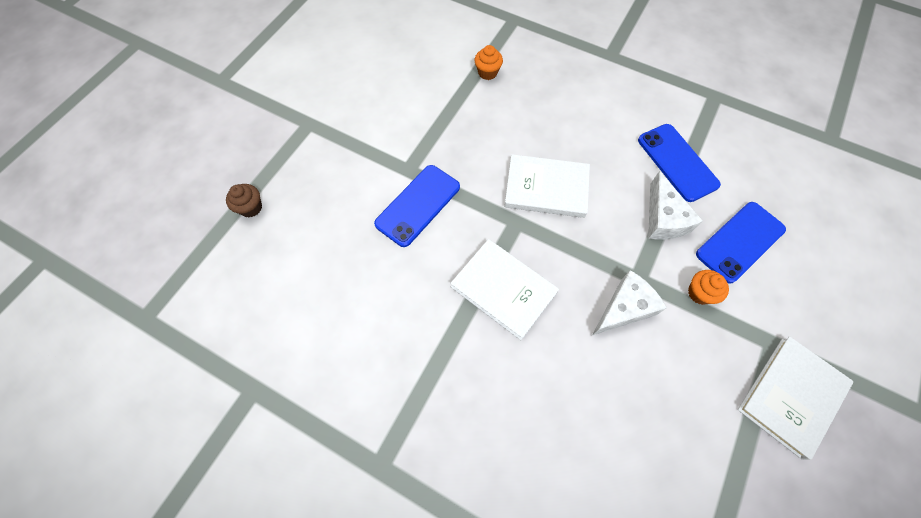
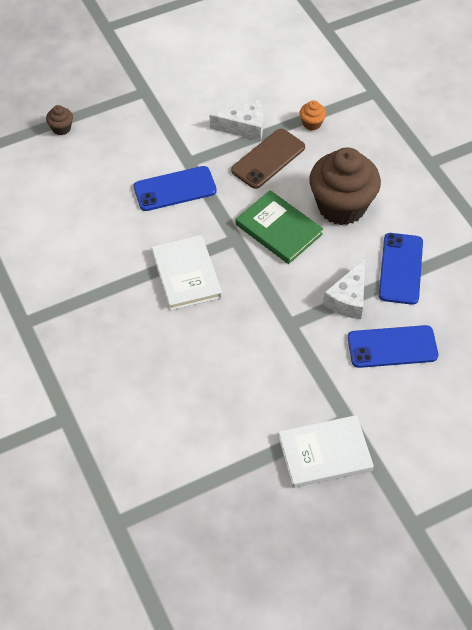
camera: 35 degrees right, 10 degrees down
(478, 126) = (268, 159): none -> brown phone
(546, 188) = (278, 229): white book -> green book
(578, 134) = (341, 206): none -> brown cupcake
(624, 308) = (260, 335): white cheese -> white cheese (244, 127)
(699, 293) = (325, 358): orange cupcake -> none

